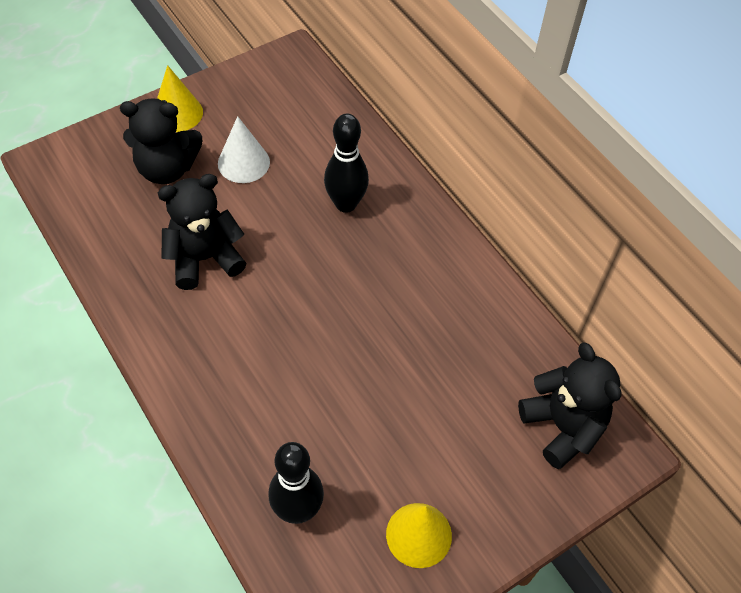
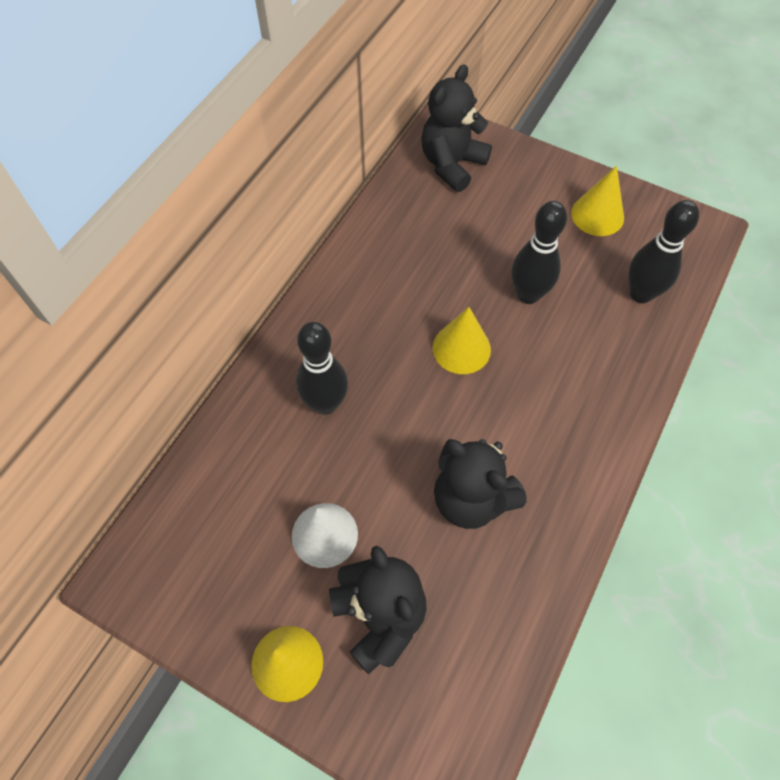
camera: 115 degrees left, 5 degrees up
(336, 319) = (461, 348): none -> yellow cone
(358, 405) = (528, 295): none -> black bowling pin

